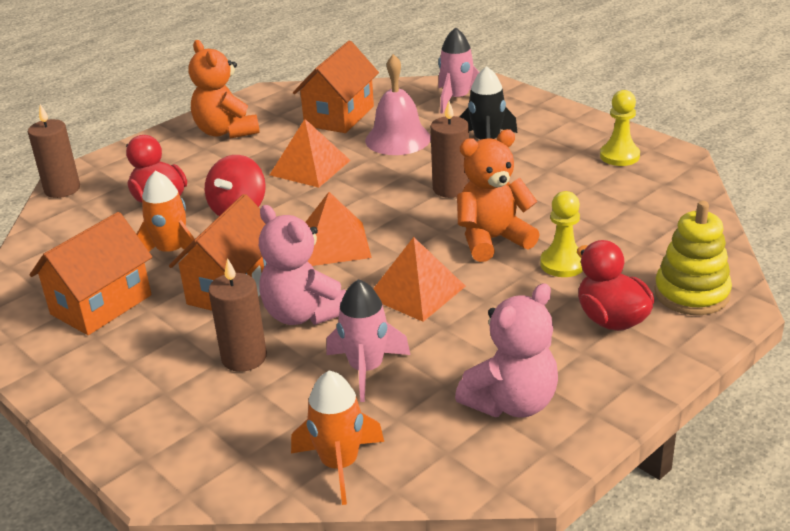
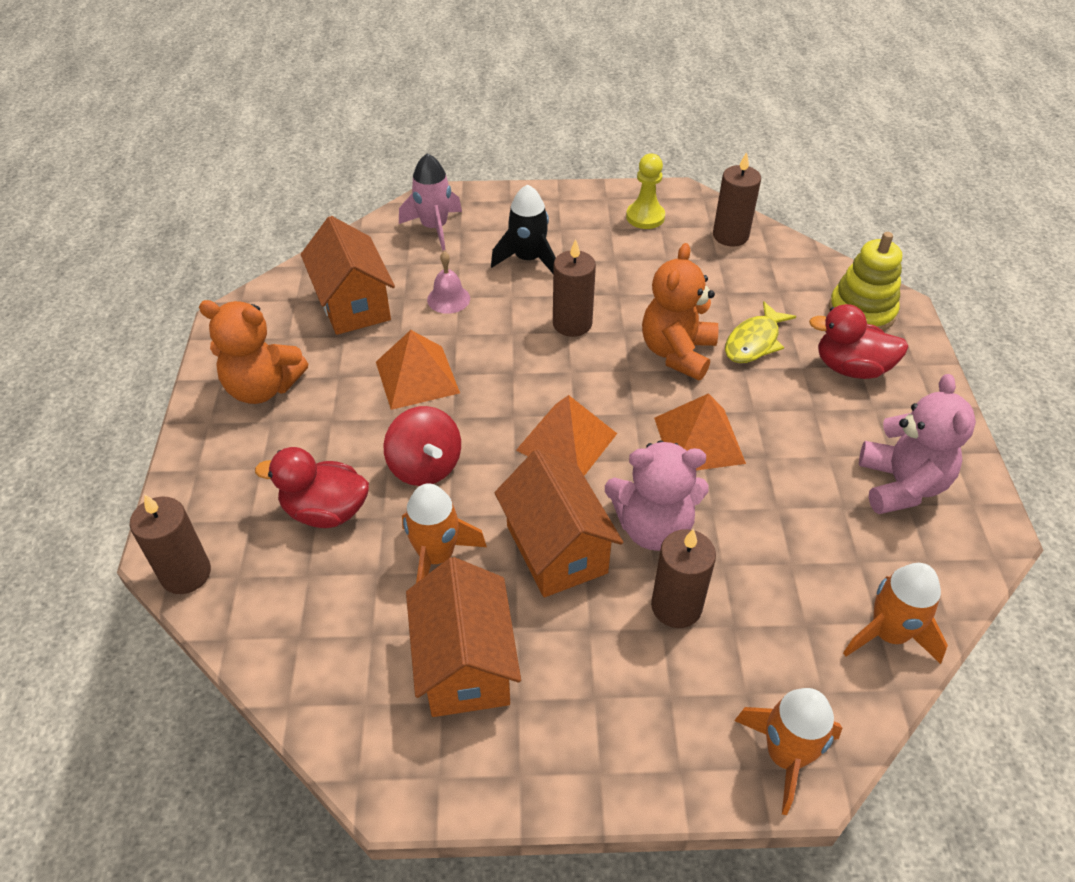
camera: 50 degrees left, 15 degrees up
(167, 465) = (785, 755): none -> orange rocket
(366, 369) = (776, 538): pink rocket -> none
(398, 139) = (448, 299): pink bell -> pink bell, size x0.58
(563, 264) = (754, 341): yellow pawn -> yellow fish
(669, 197) = (730, 236): none -> brown candle

